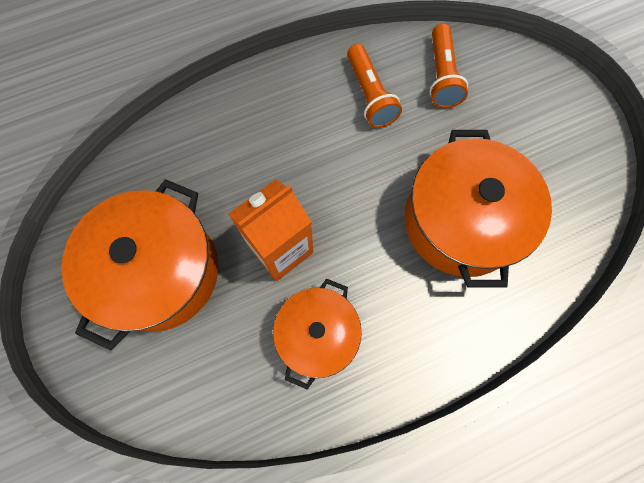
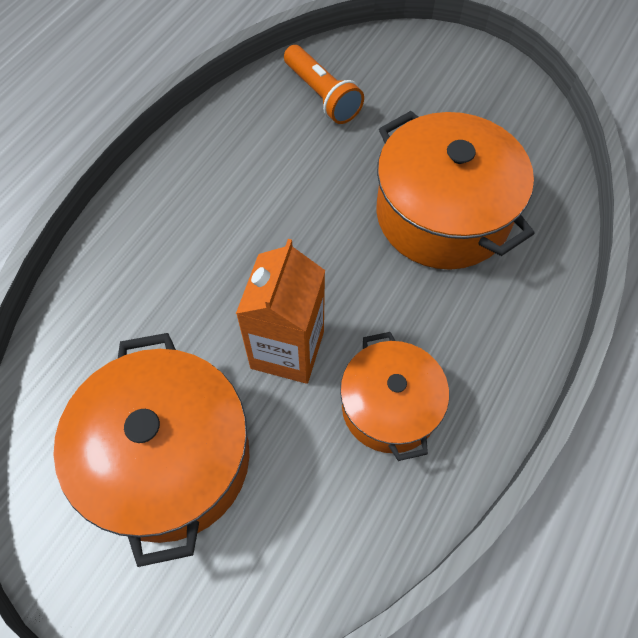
camera: 35 degrees left, 10 degrees down
(369, 95) = (265, 150): orange flashlight -> none

